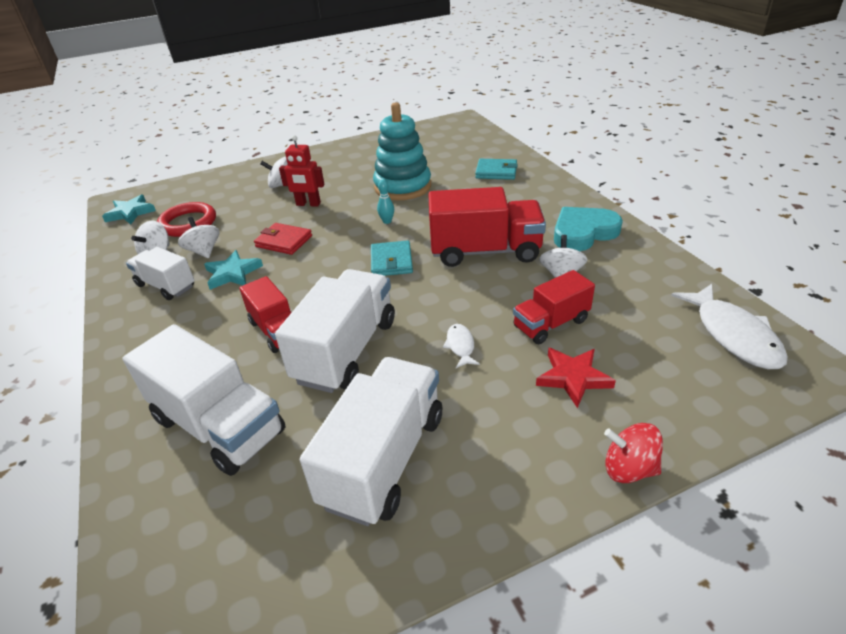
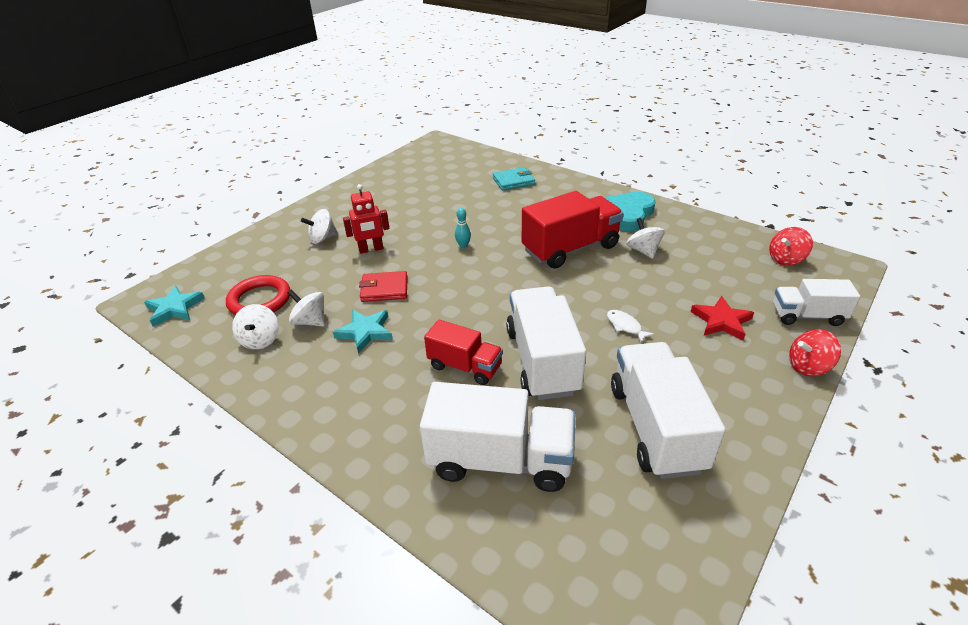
camera: 30 degrees left, 0 degrees up
(166, 286) = (306, 365): white truck -> white truck (807, 316)
(391, 261) = (503, 278): turquoise wallet -> none
(403, 187) = (445, 212): turquoise stacking toy -> none
(551, 324) = (671, 288): red truck -> none
(733, 335) = (786, 259): white fish -> red spinning top

